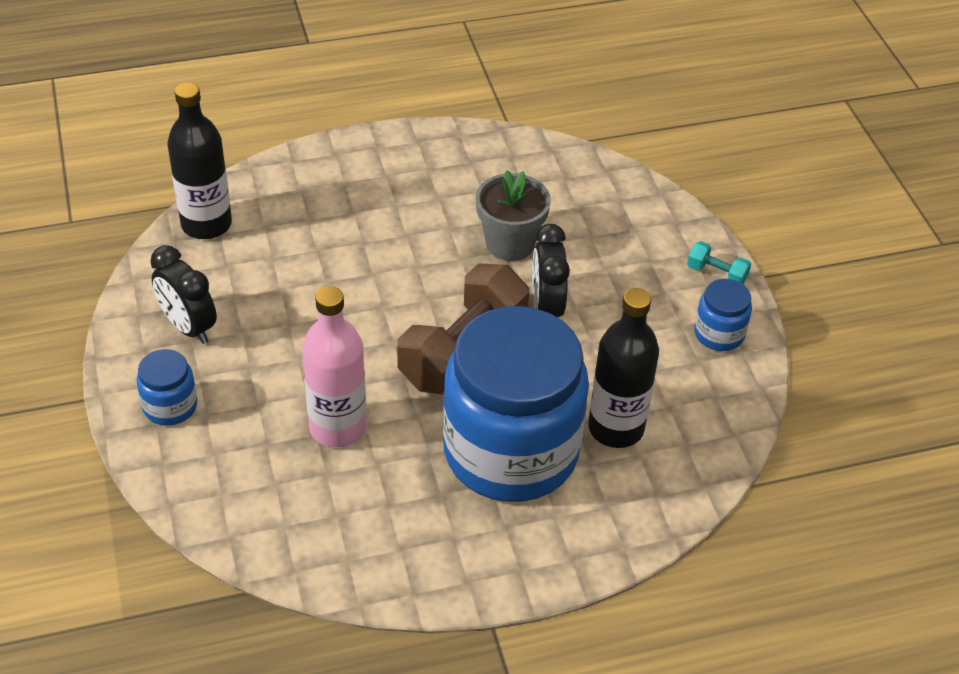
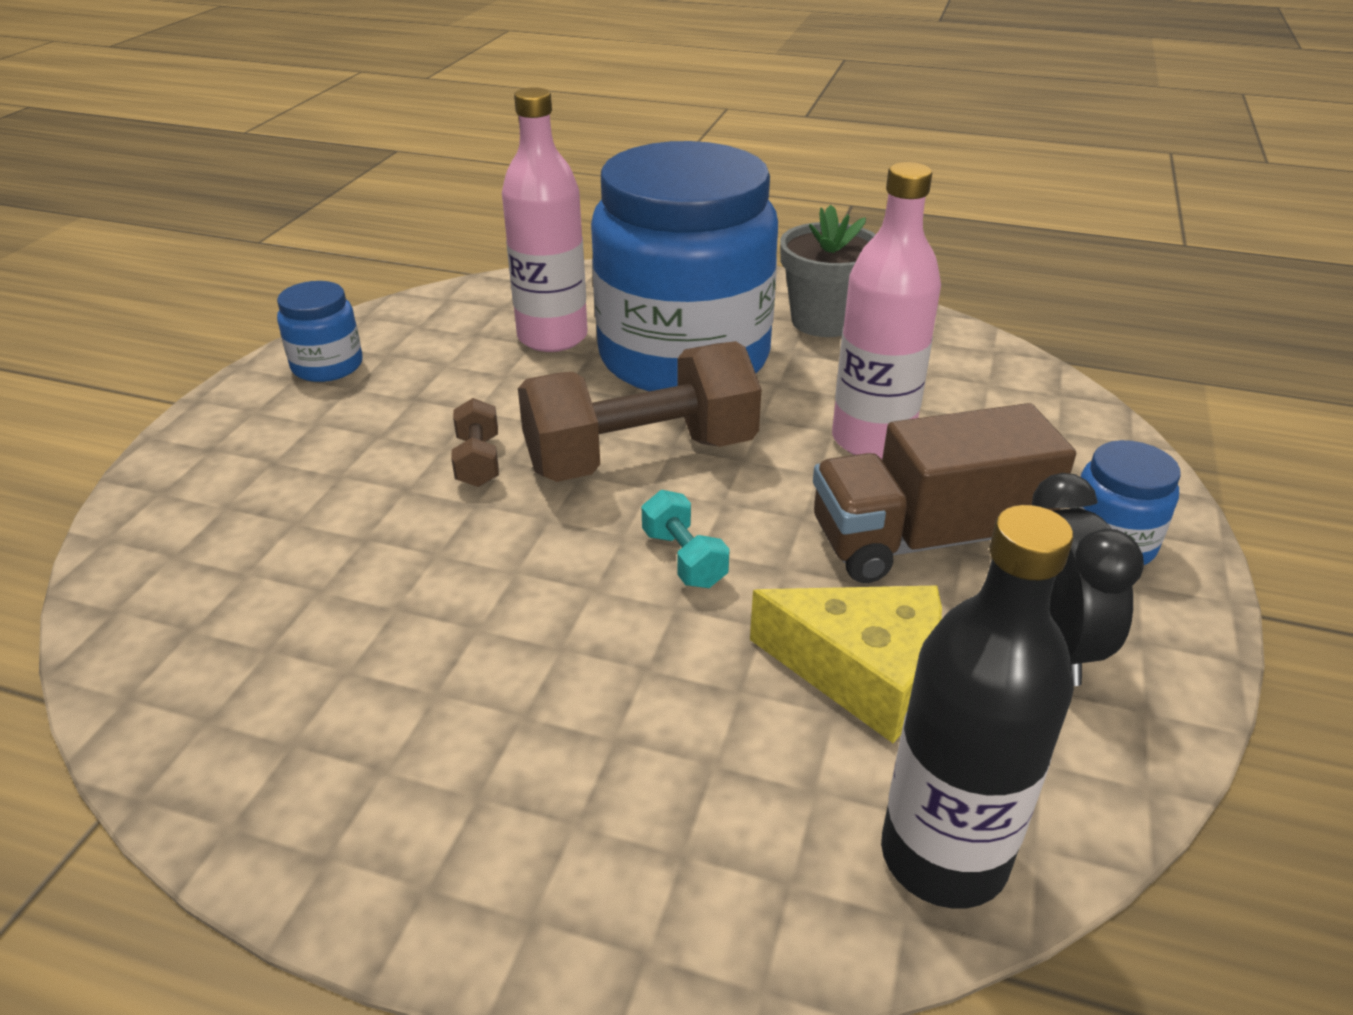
camera: 145 degrees left, 10 degrees down
(269, 278) = (862, 672): none -> yellow cheese
(271, 364) = (926, 540): none -> brown truck
(510, 243) = (418, 560): grey flower pot -> grey flower pot (824, 321)
(546, 308) = (478, 461): black clock -> brown dumbbell
(616, 428) = (552, 337): black bottle -> pink bottle
(716, 274) = (227, 416): turquoise dumbbell -> turquoise dumbbell (684, 559)

